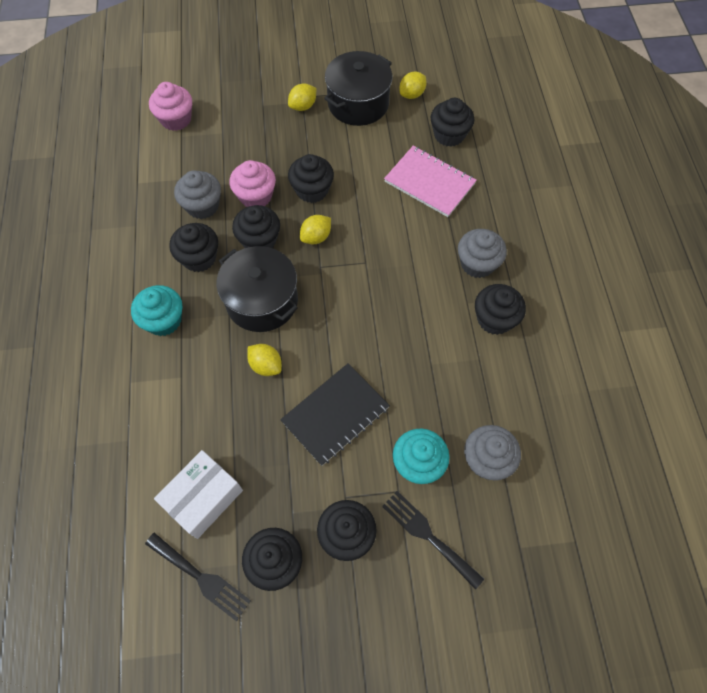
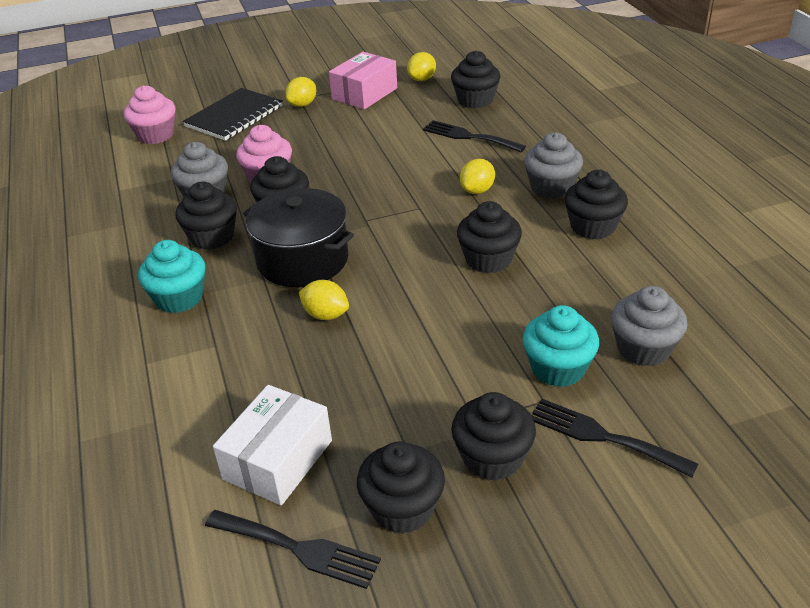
camera: 10 degrees left, 25 degrees down
(312, 190) = (334, 163): black cupcake -> black cupcake (488, 259)
(316, 237) = (352, 197): yellow lemon -> yellow lemon (477, 190)
(335, 414) = (432, 343): black notebook -> black notebook (234, 116)
(358, 103) = (364, 93): black pot -> pink box
(429, 183) = (468, 136): pink notebook -> black fork

